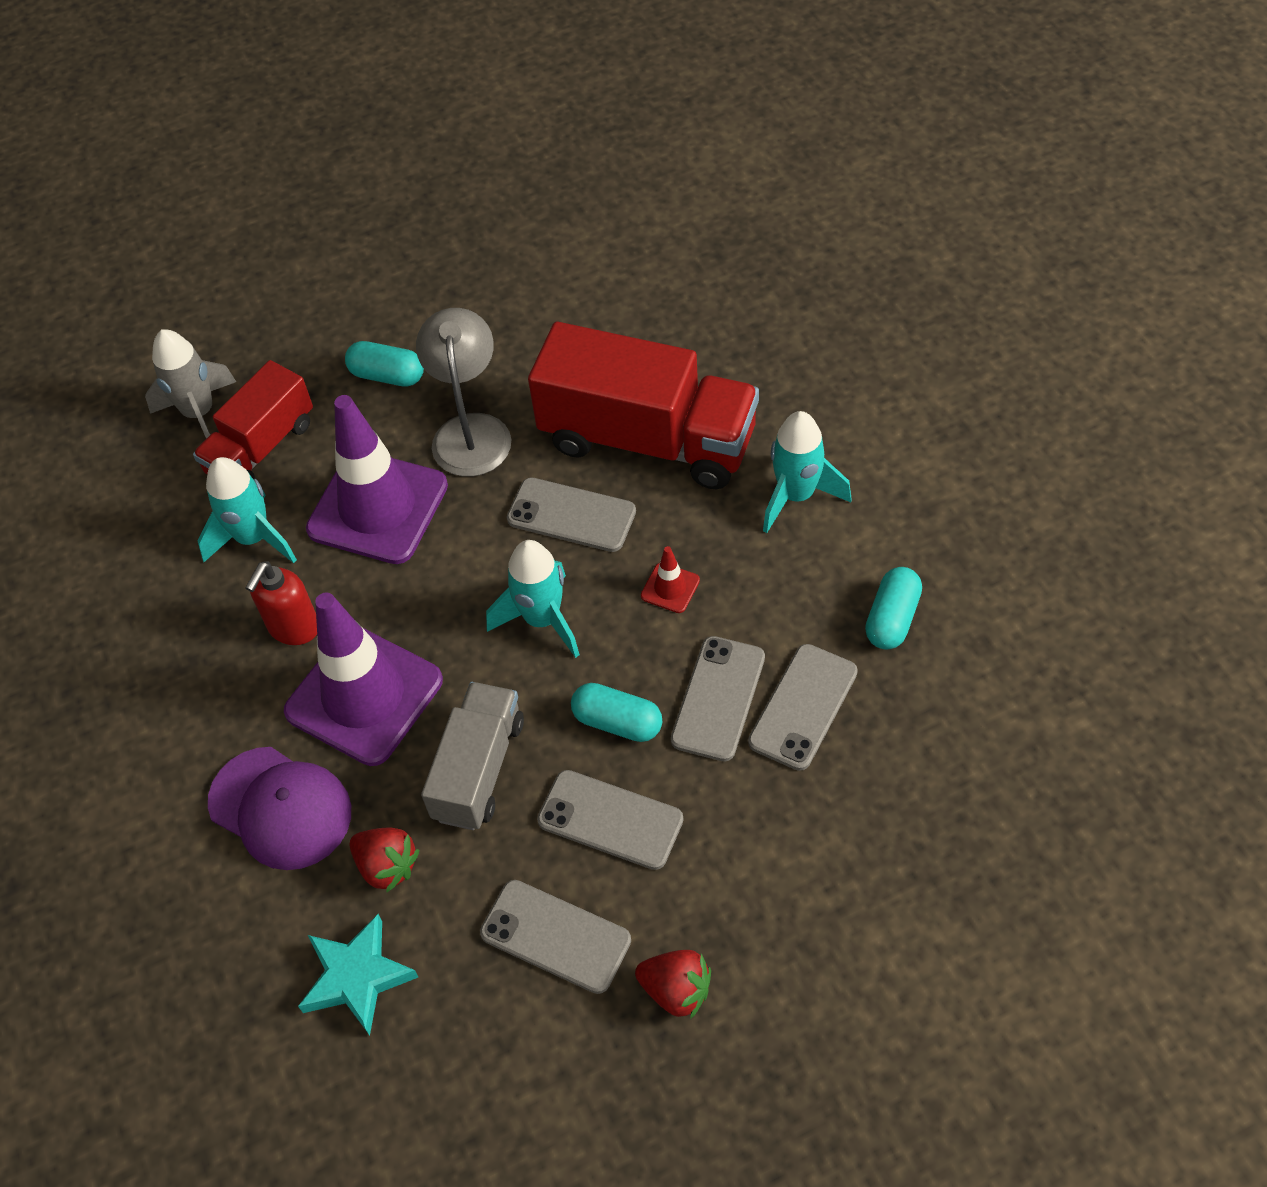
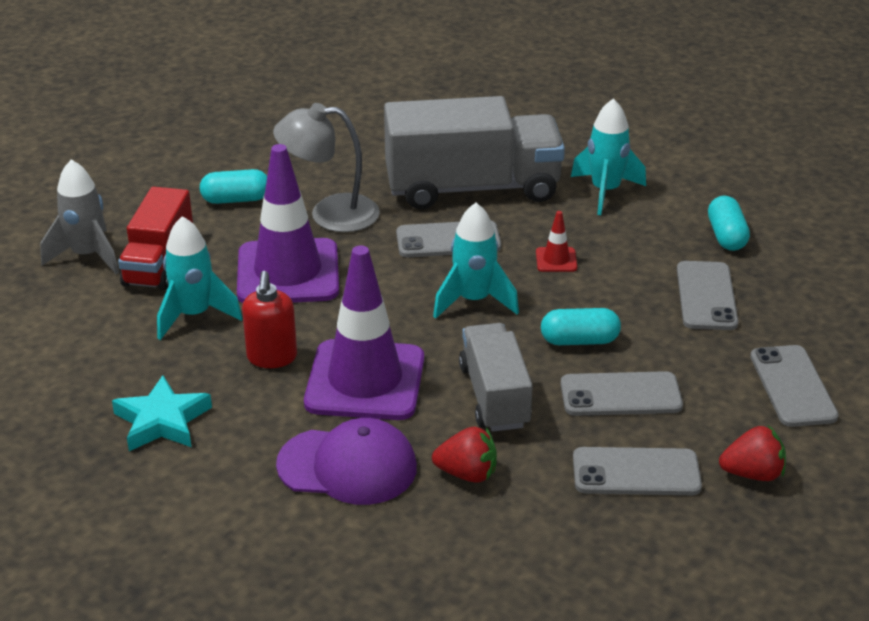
camera: 30 degrees left, 20 degrees down
(357, 977) = (497, 547): turquoise star -> turquoise star (162, 421)
(471, 431) = (330, 214): grey lamp -> grey lamp turned 60 degrees counterclockwise
(648, 439) = (472, 188): red truck -> grey truck
(718, 698) = (642, 308): grey phone -> grey phone (792, 386)

